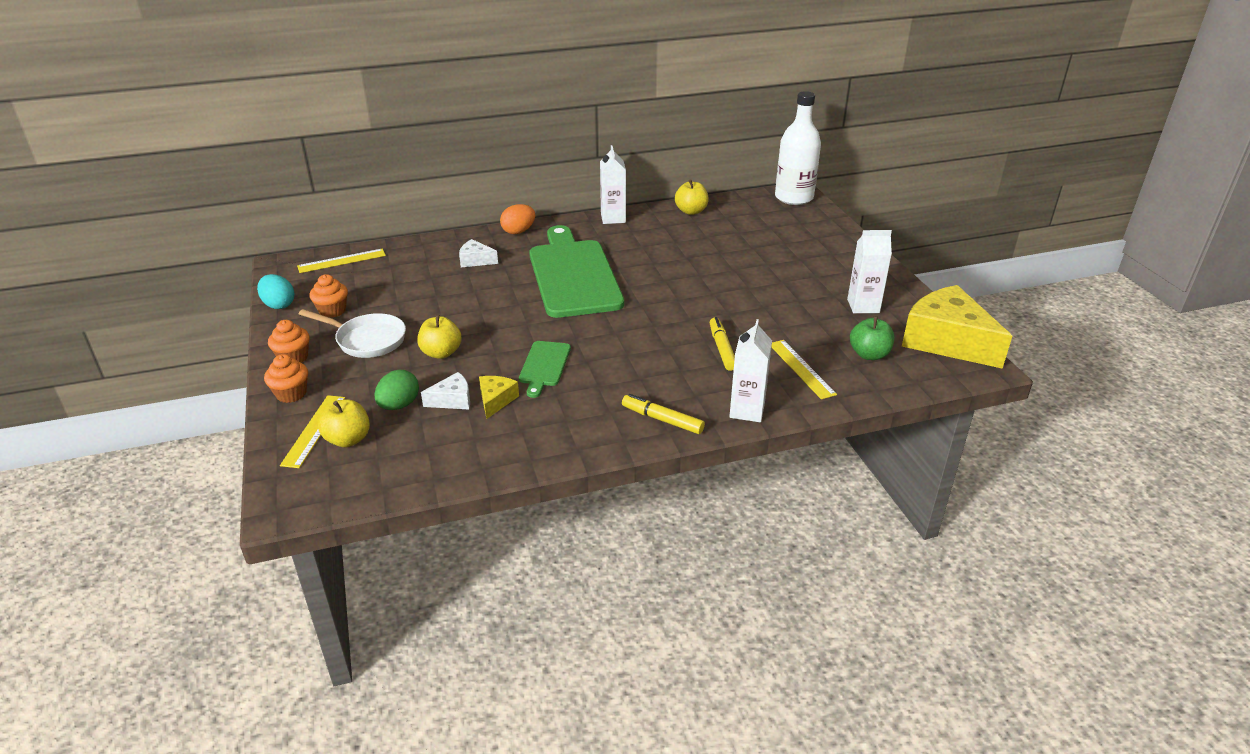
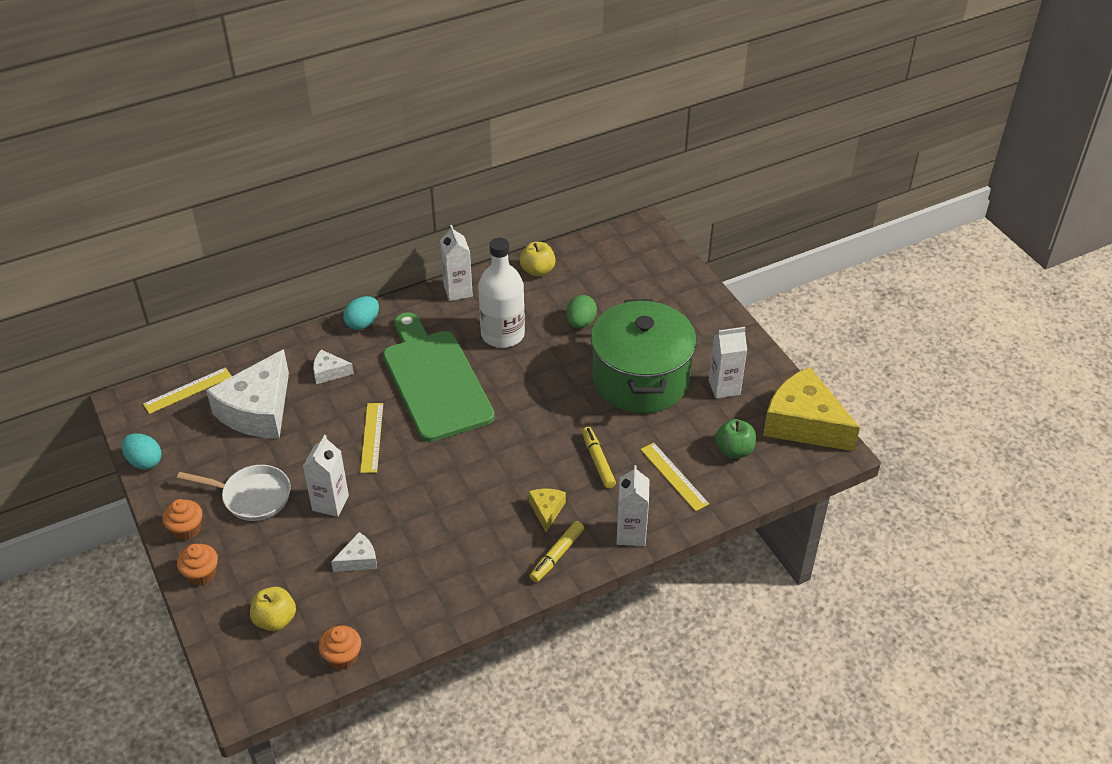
camera: 10 degrees left, 10 degrees up
(314, 430) = (239, 614): yellow ruler -> yellow ruler (372, 437)
(332, 311) = (203, 462): orange cupcake -> orange cupcake (342, 657)
(399, 280) = (258, 410): none -> white cheese
(399, 405) = (310, 573): green egg -> green egg (581, 323)
(441, 353) = (330, 503): yellow apple -> white carton
(496, 400) = (399, 554): yellow cheese -> yellow cheese (546, 510)
(518, 231) = (362, 323): orange egg -> turquoise egg
(544, 366) = (434, 506): green cutting board -> none
(662, 419) = (557, 555): yellow marker -> yellow marker turned 75 degrees counterclockwise
(777, 292) = (640, 379): none -> green pot
(794, 197) = (641, 236): white bottle -> white bottle (502, 334)

